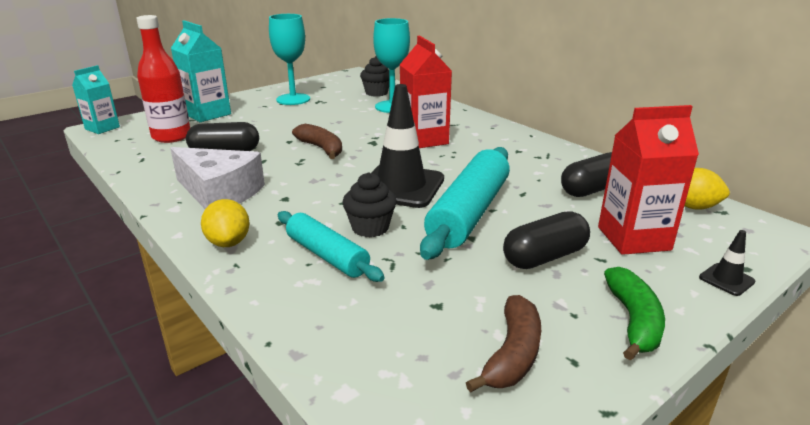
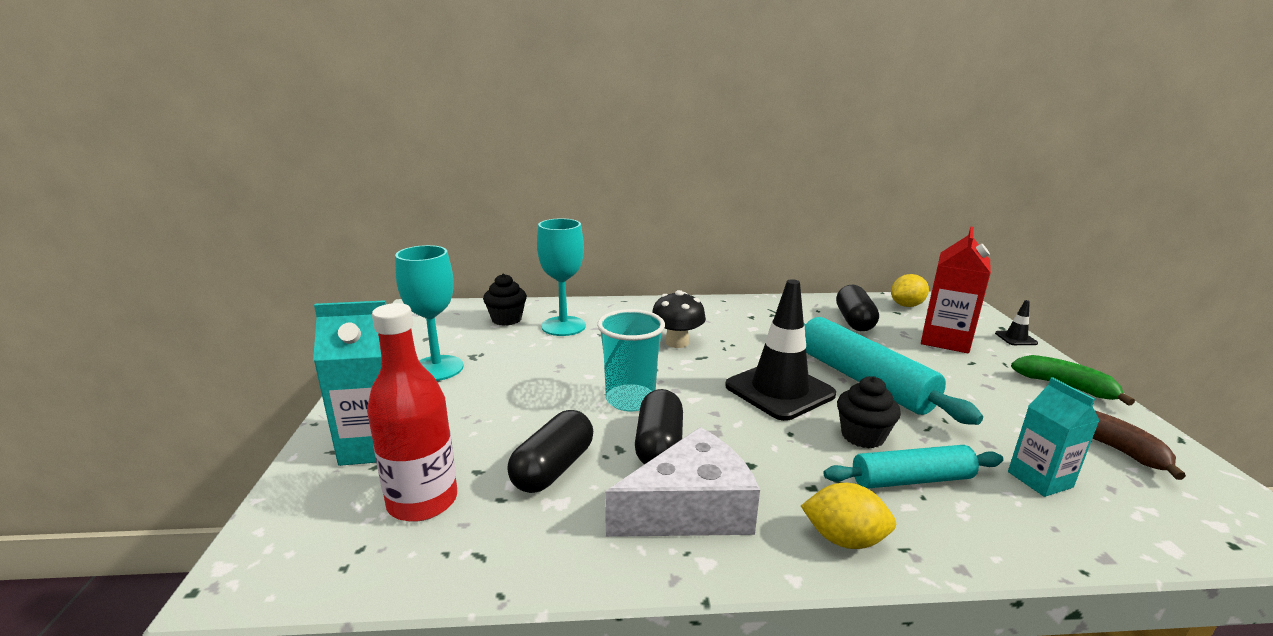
camera: 55 degrees left, 5 degrees down
(102, 128) = (251, 574): turquoise carton -> turquoise carton (1040, 479)
(321, 148) = (630, 400): brown banana -> turquoise cup
(424, 140) = (677, 342): red carton -> black mushroom
(544, 257) = (961, 380): black capsule -> black capsule (659, 445)

